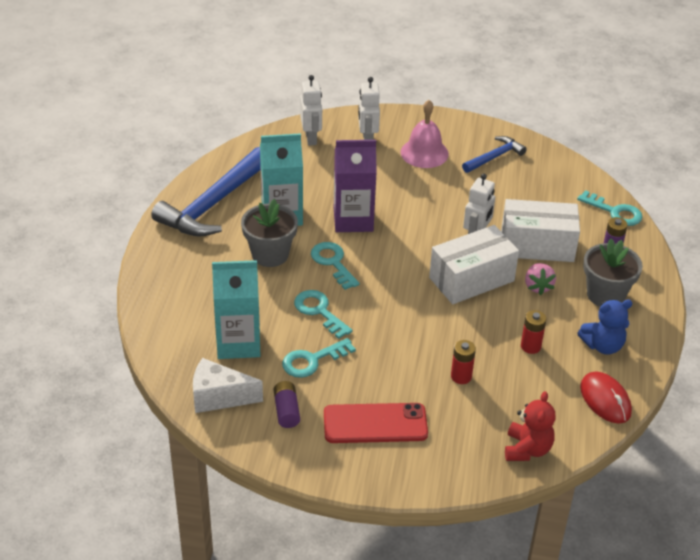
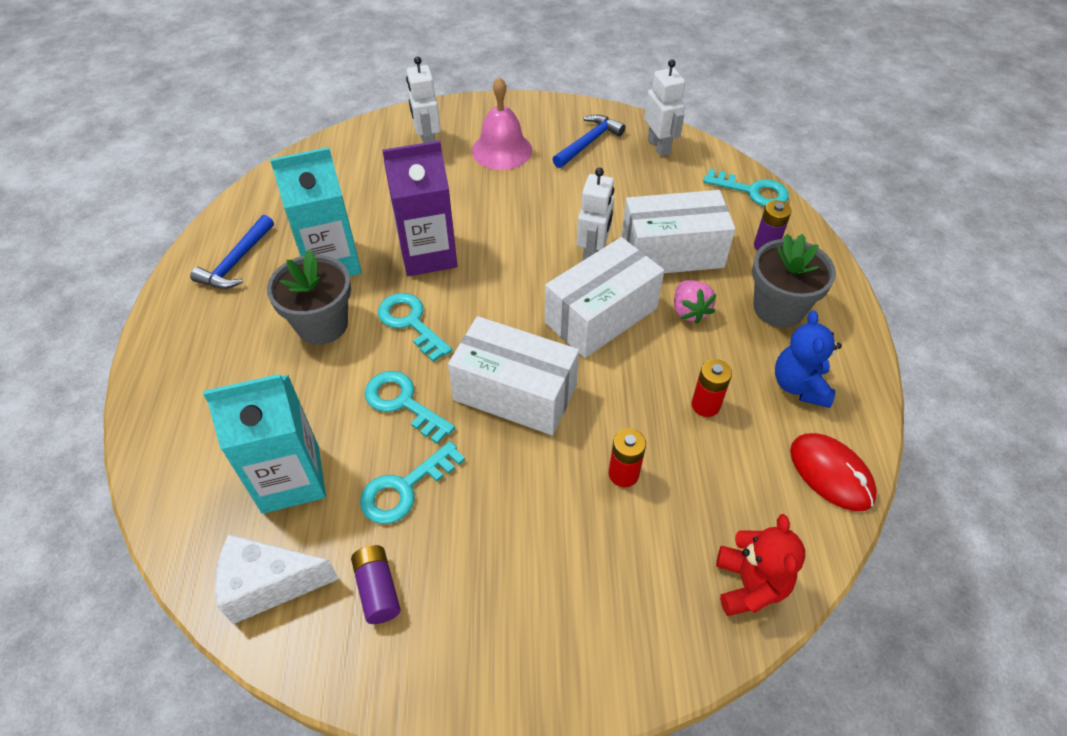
camera: 10 degrees left, 10 degrees up
(213, 204) = (237, 262): blue hammer -> blue hammer, size x0.52
(311, 138) = (356, 151): white robot -> white robot (659, 146)
(375, 423) = (516, 585): red phone -> none
(398, 318) = (515, 393): none -> white box
(603, 345) = (799, 386): blue teddy bear -> blue teddy bear turned 120 degrees clockwise

